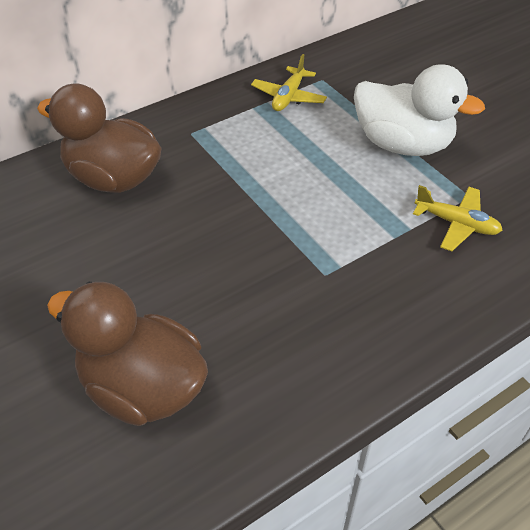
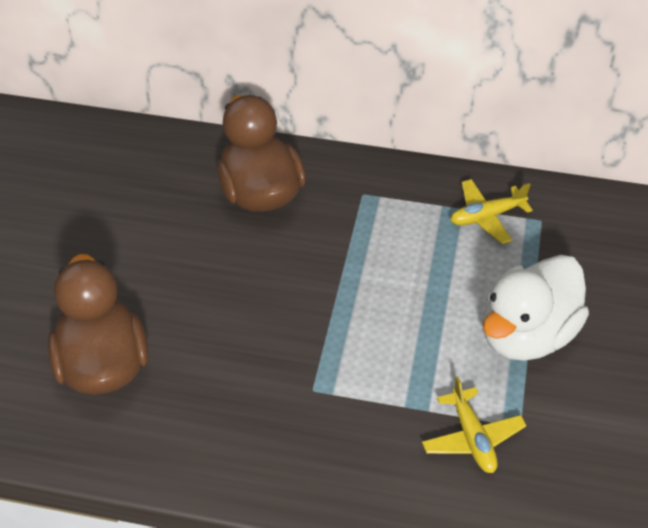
camera: 45 degrees right, 0 degrees up
(402, 144) = (527, 335): white duck -> white duck turned 60 degrees clockwise

